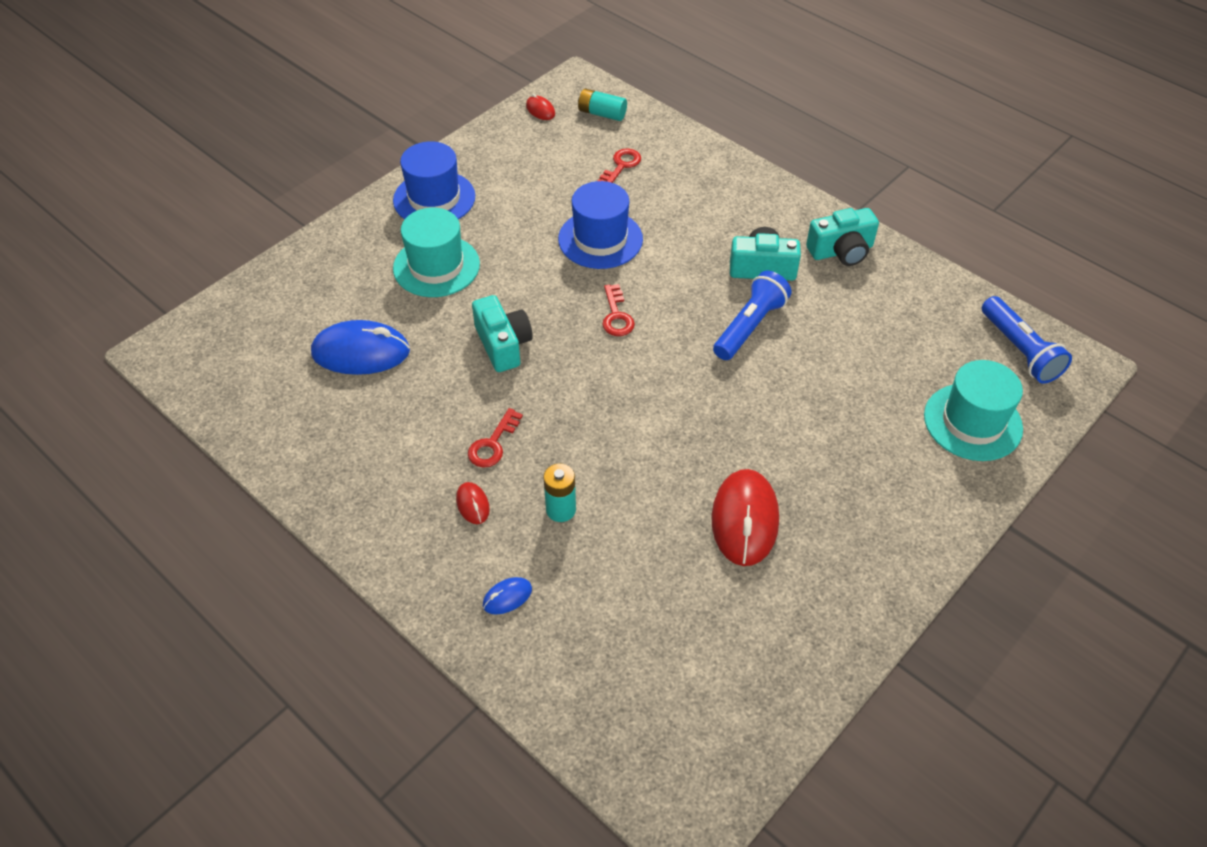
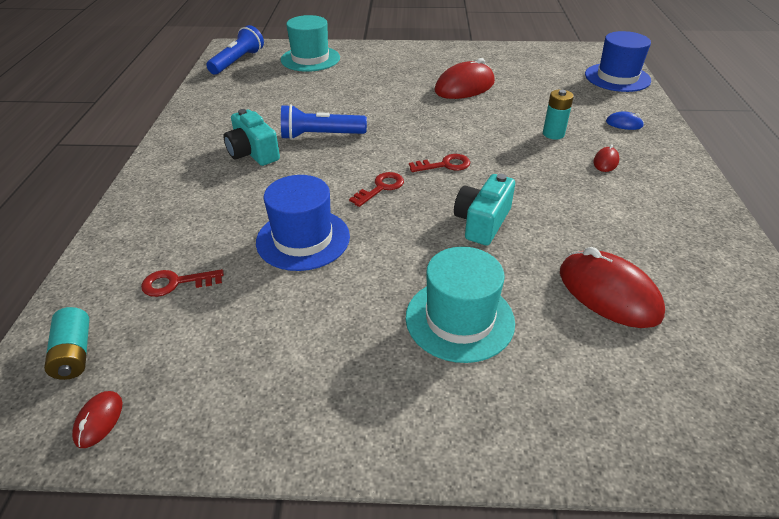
camera: 130 degrees left, 10 degrees down
(361, 352) = (608, 293): blue mouse -> red mouse
(434, 198) = (369, 400): blue hat -> blue hat (617, 77)
(493, 444) = (559, 178): red key -> red key (444, 165)
(841, 251) = (200, 132): turquoise camera -> none

